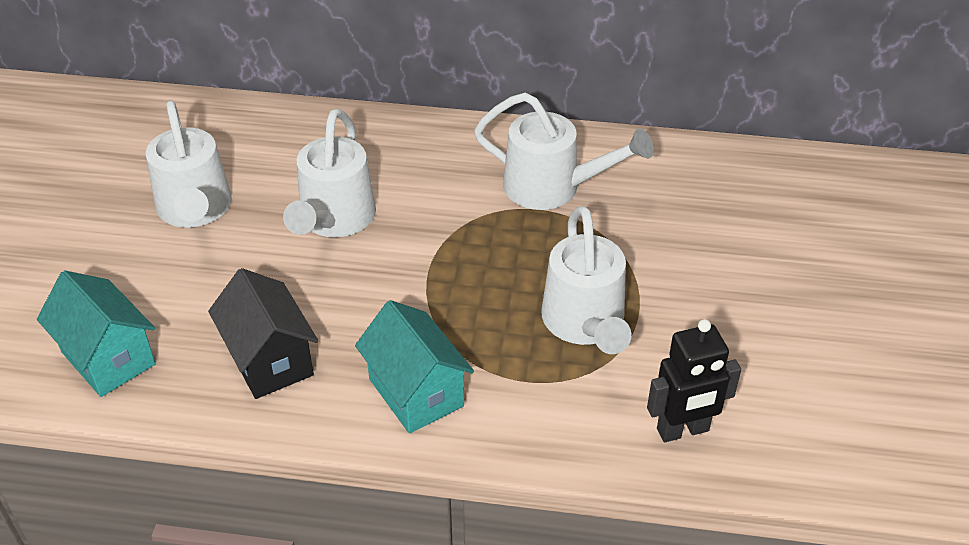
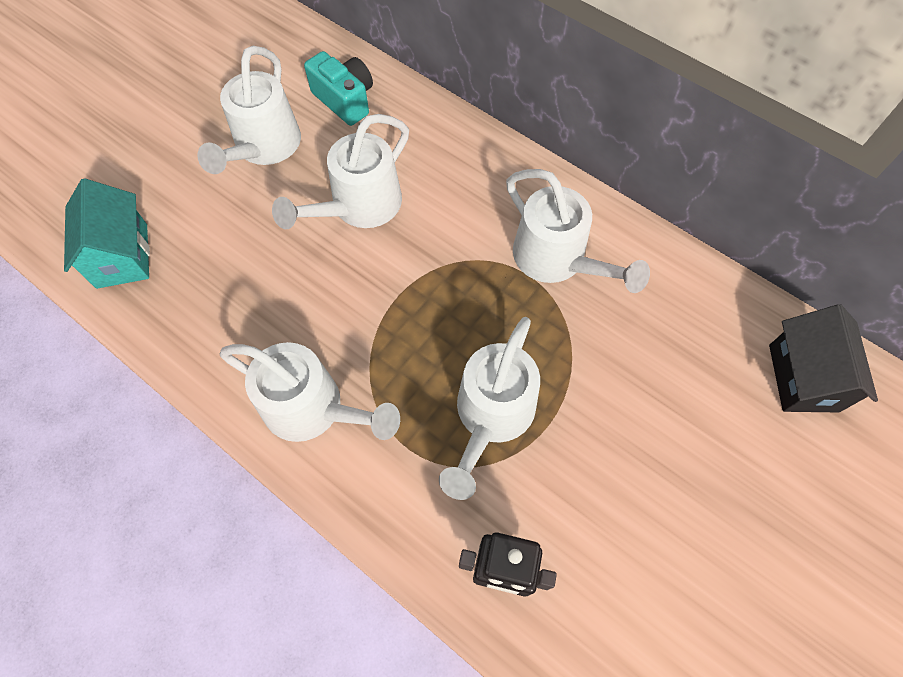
camera: 30 degrees right, 20 degrees up
(251, 142) = (345, 100): none -> turquoise camera
(269, 360) = (228, 318): black house -> black house (803, 378)
(416, 392) = (313, 409): turquoise house -> white watering can

